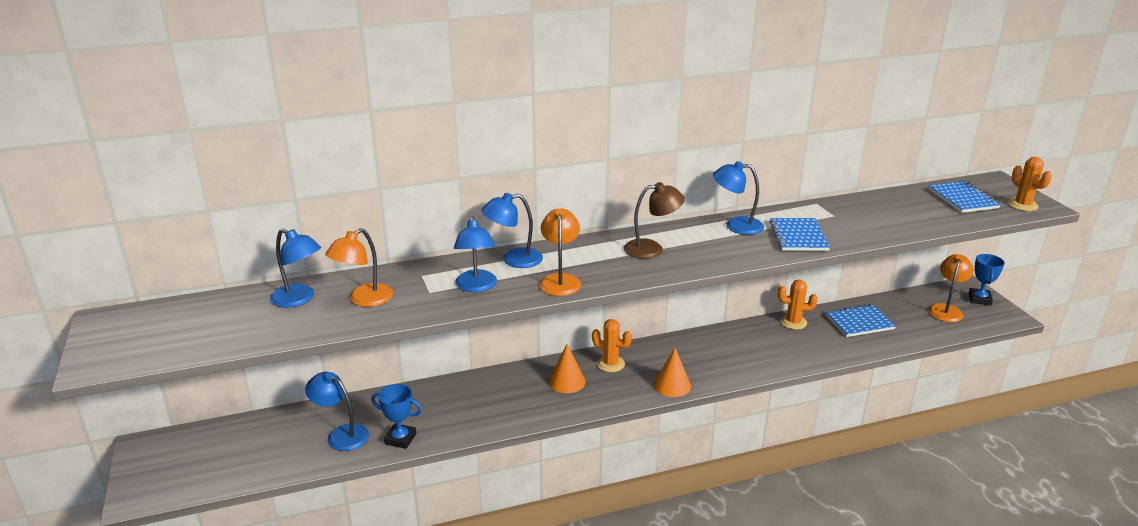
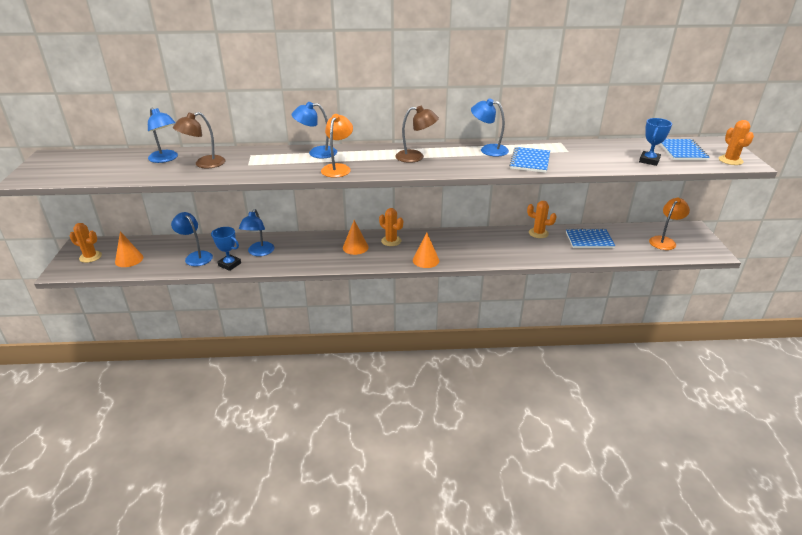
camera: 15 degrees right, 5 degrees up
(171, 464) = (90, 257): none -> orange cactus
(238, 457) = (129, 259): none -> orange cone
(364, 300) = (204, 164): orange lamp -> brown lamp
(476, 287) = (280, 165): blue lamp -> blue lamp (259, 252)
(979, 299) = (696, 237): blue trophy -> blue trophy (649, 161)

